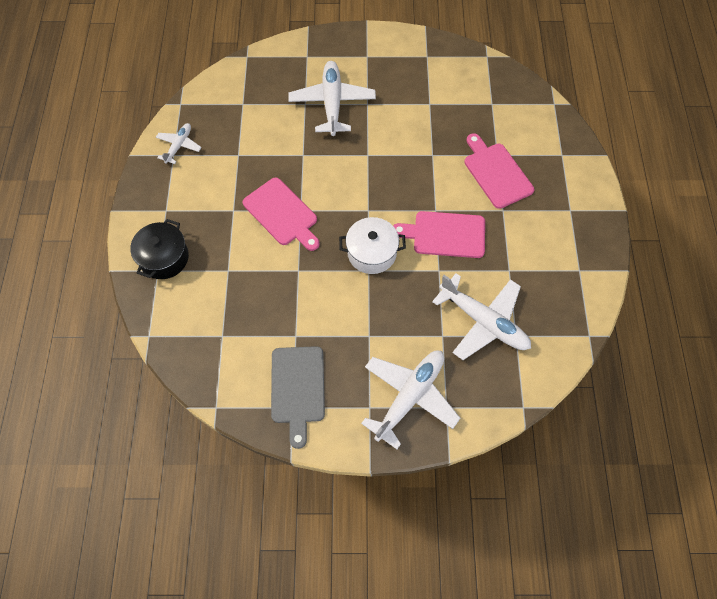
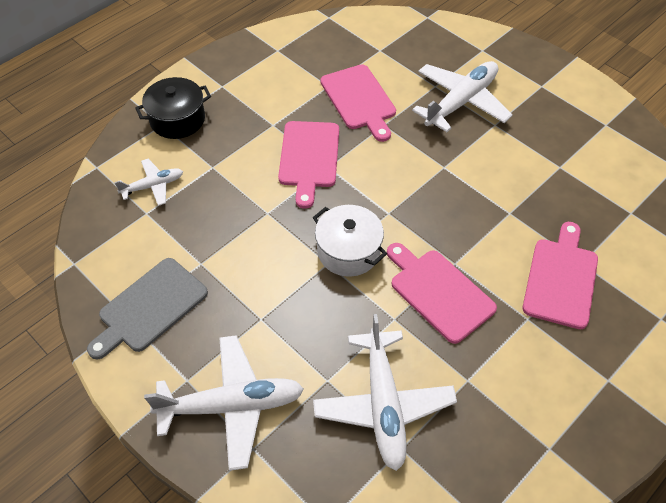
camera: 45 degrees right, 10 degrees down
(179, 146) = (290, 46): white plane -> white plane (153, 186)
(269, 149) = (359, 100): none -> pink cutting board

